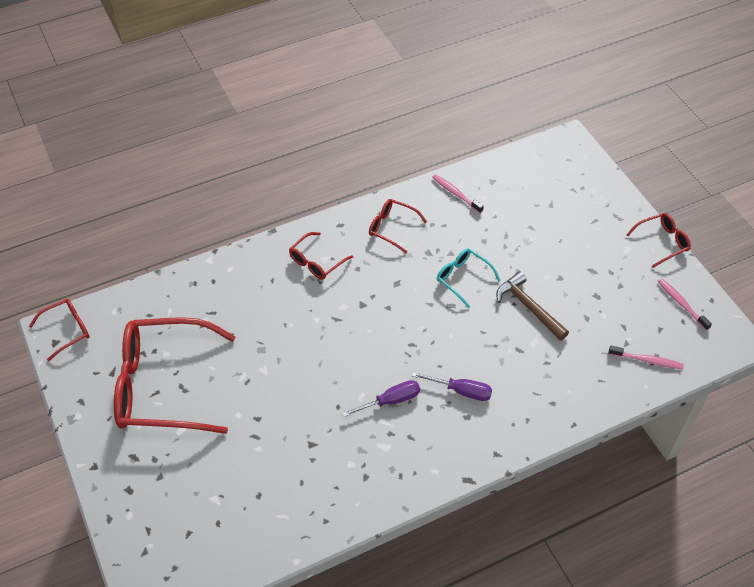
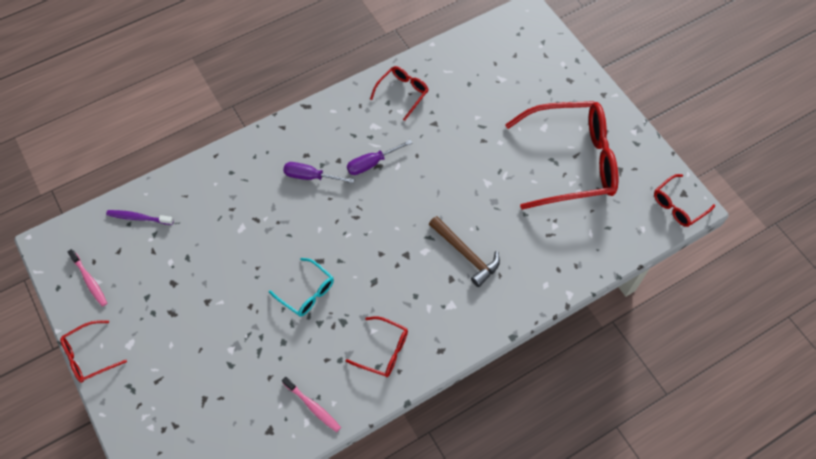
camera: 175 degrees right, 10 degrees up
(316, 262) = (458, 300): red glasses -> red glasses (402, 93)
(528, 307) = (243, 264): brown hammer -> brown hammer (466, 254)
(647, 360) = (138, 218): pink toothbrush -> purple toothbrush

